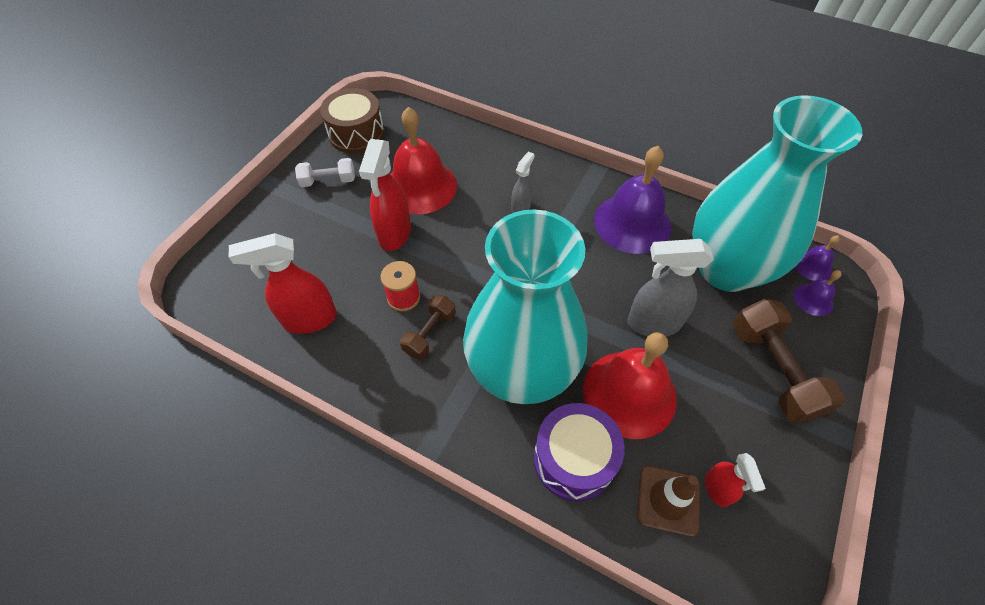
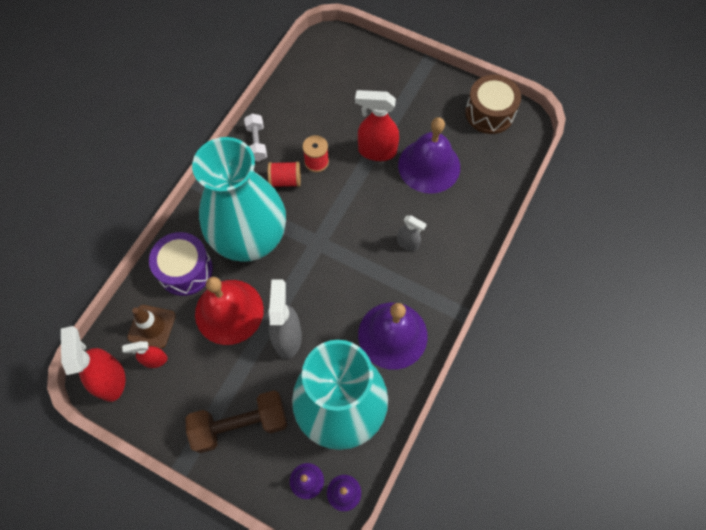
camera: 90 degrees right, 10 degrees up
(309, 319) = (300, 106): red spray bottle -> red spray bottle (111, 379)
(328, 181) = (431, 100): white dumbbell -> white dumbbell (257, 143)
(420, 186) = (429, 166): red bell -> purple bell
(430, 333) = (285, 180): brown dumbbell -> red spool

